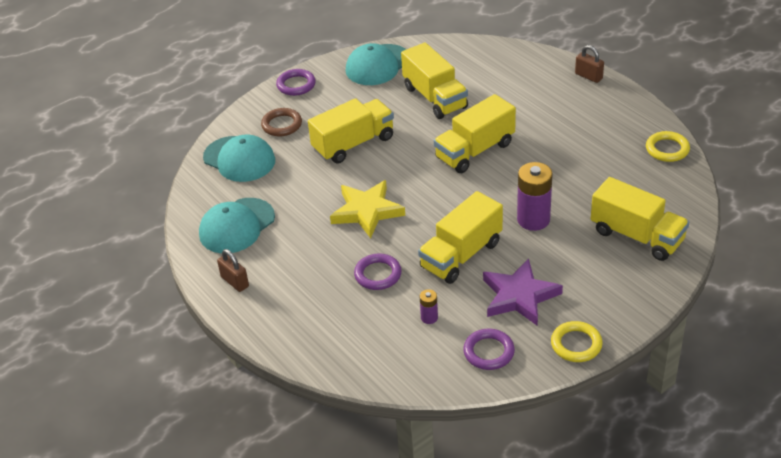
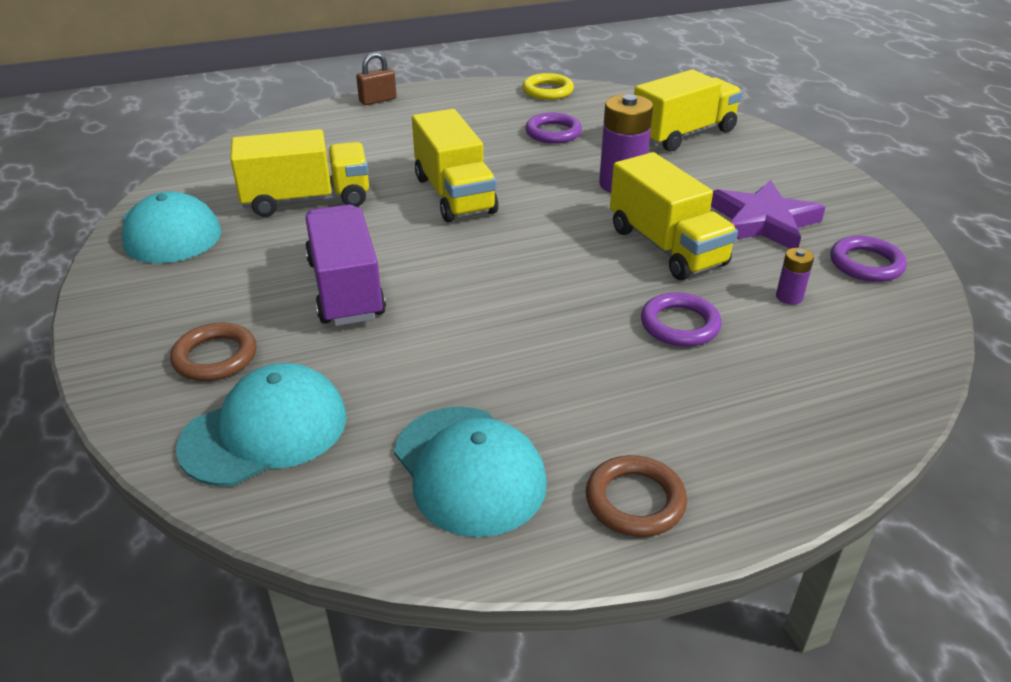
camera: 75 degrees left, 5 degrees down
(235, 282) = (635, 501): brown padlock -> brown ring
(296, 85) = (117, 319): purple ring -> purple ring (553, 133)
(353, 144) = (346, 289): yellow truck -> purple truck
(367, 211) = (524, 307): yellow star -> none
(576, 344) = (858, 204): yellow ring -> none

